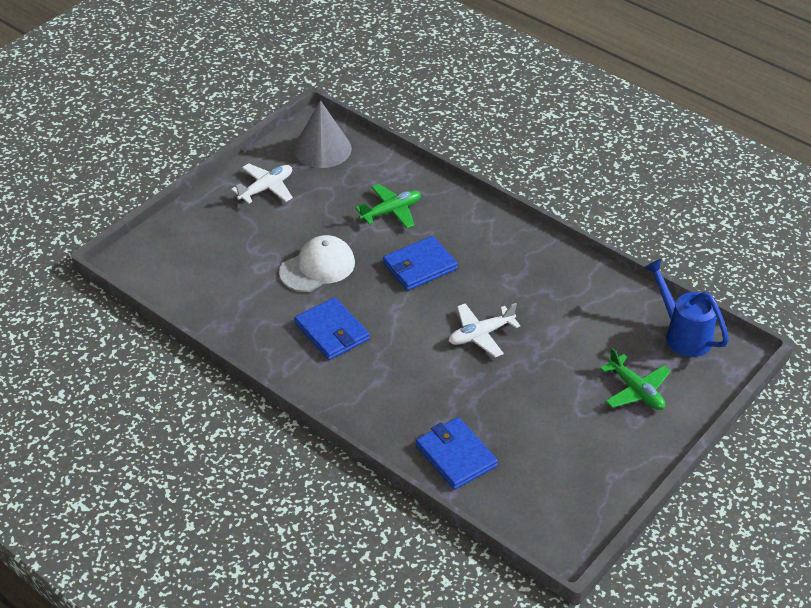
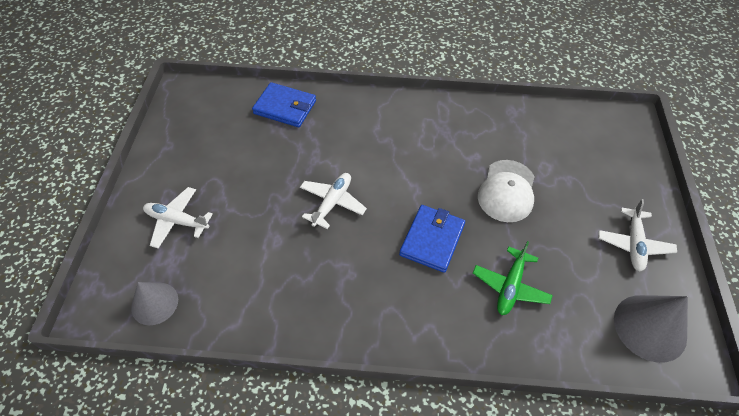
camera: 145 degrees right, 10 degrees up
(332, 332) = (441, 145): blue wallet -> none
(636, 390) = (177, 221): green plane -> white plane
(682, 334) = (154, 303): blue watering can -> grey cone

